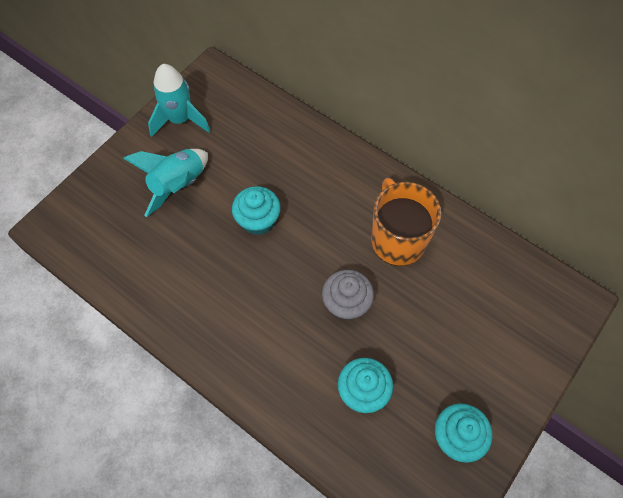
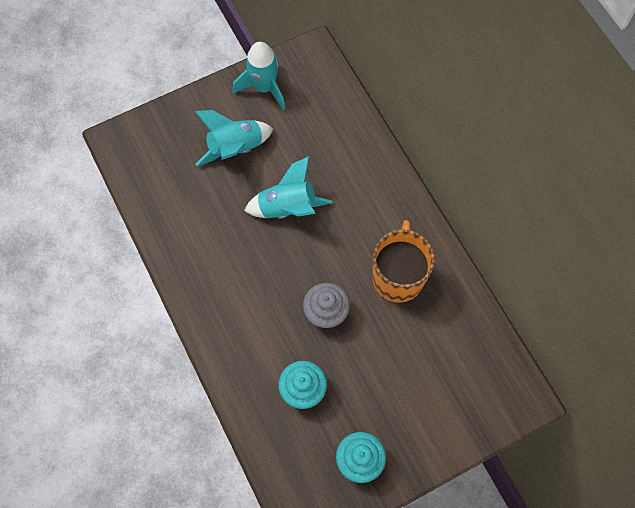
camera: 25 degrees right, 5 degrees up
(258, 220) = (287, 208): turquoise cupcake -> turquoise rocket

